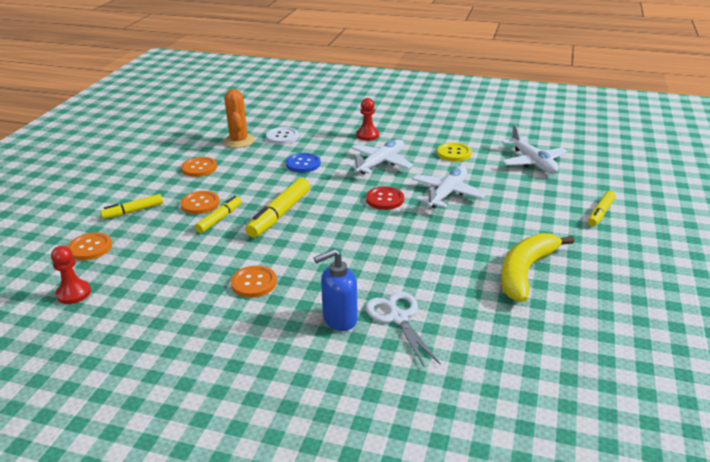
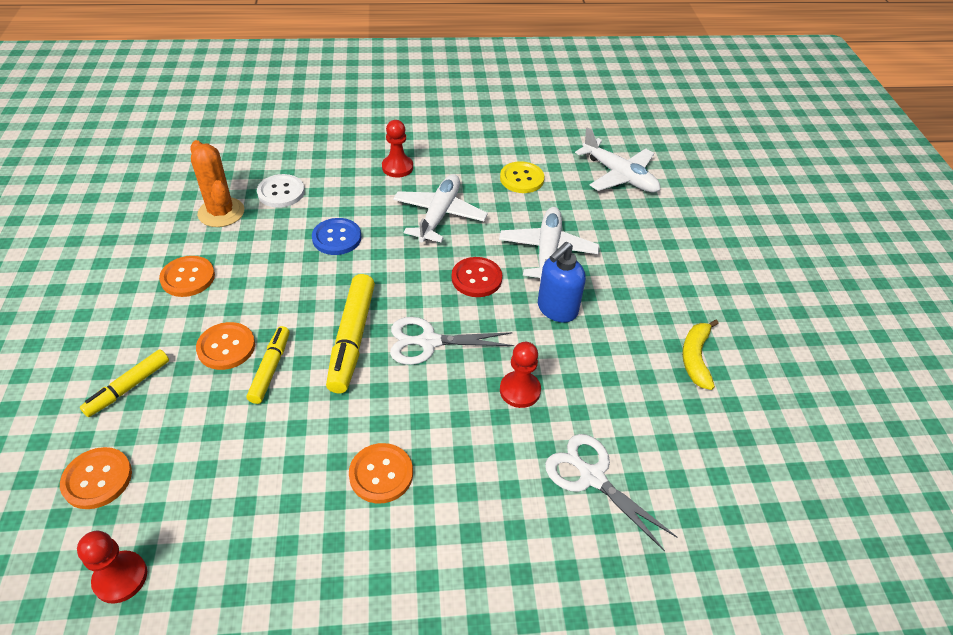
camera: 25 degrees left, 15 degrees up
(329, 225) = (429, 342): none -> white scissors
(339, 319) = (523, 503): blue soap dispenser -> blue soap dispenser (556, 309)
(376, 262) = (520, 390): none -> red pawn
(525, 272) = (695, 358): yellow banana -> yellow banana, size x0.60
(600, 213) = (729, 243): yellow marker -> none

